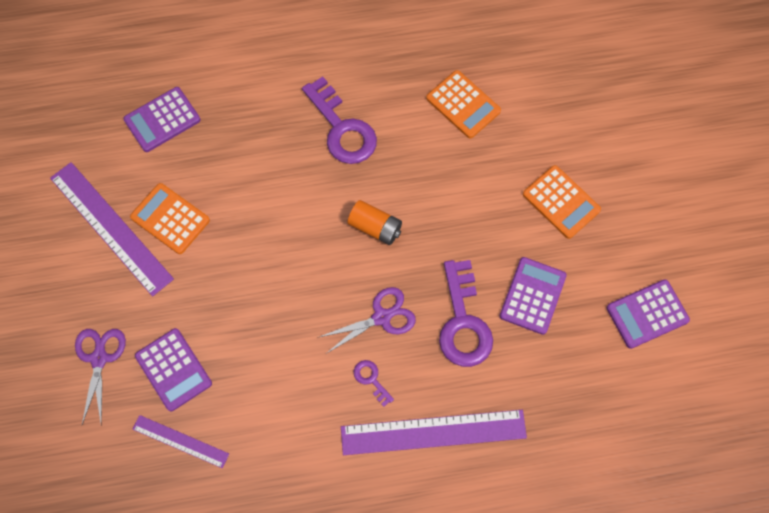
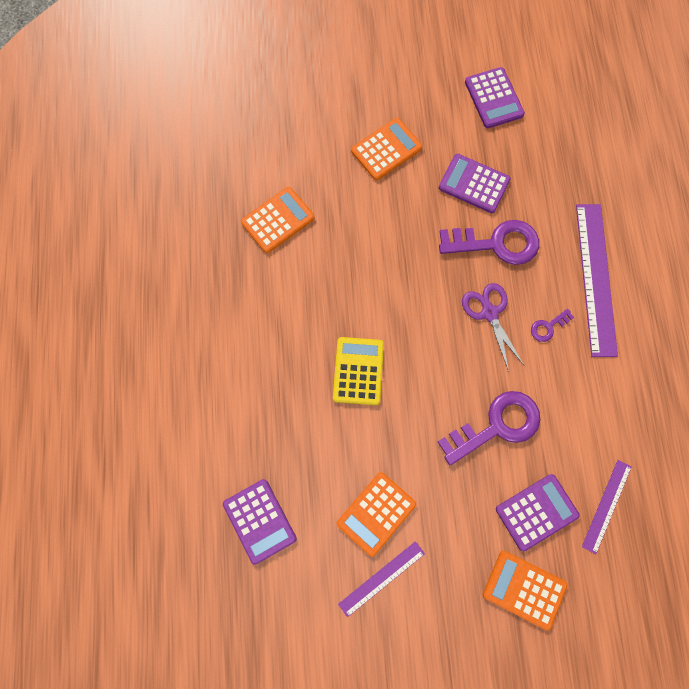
camera: 85 degrees left, 5 degrees up
(99, 358) = (524, 589): purple scissors -> orange calculator
(111, 228) = (381, 578): purple ruler -> purple ruler, size x0.54
(309, 192) = (358, 371): none -> yellow calculator
(342, 129) = (291, 334): purple key -> purple key (497, 425)
(375, 227) = (400, 311): orange battery -> none

